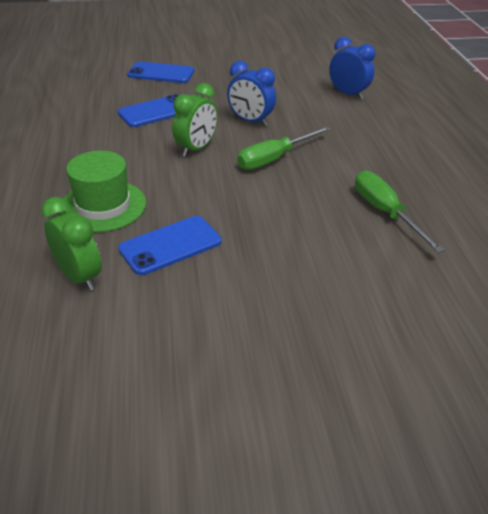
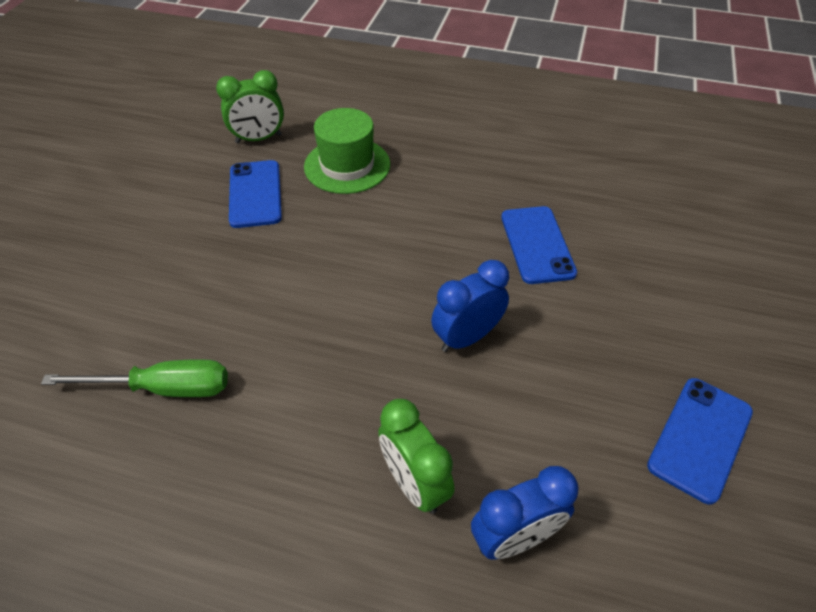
camera: 115 degrees right, 10 degrees up
(161, 73) = (673, 280): blue phone -> blue phone (700, 438)
(196, 149) = (418, 257): green clock -> green clock (414, 483)
(274, 159) = (351, 325): green screwdriver -> none

